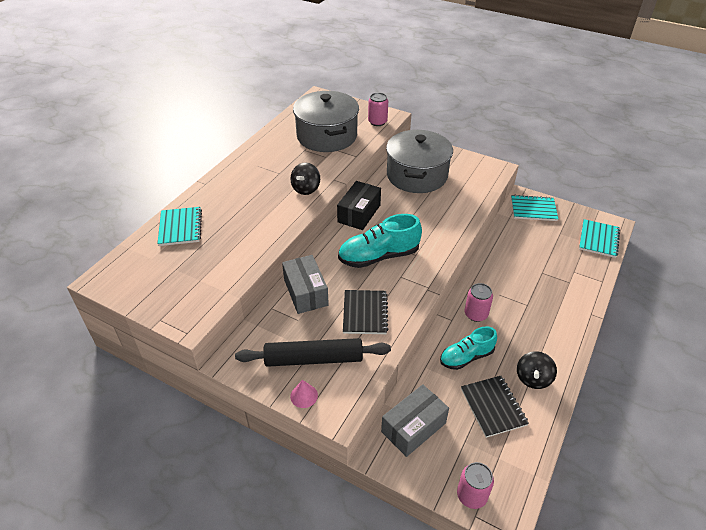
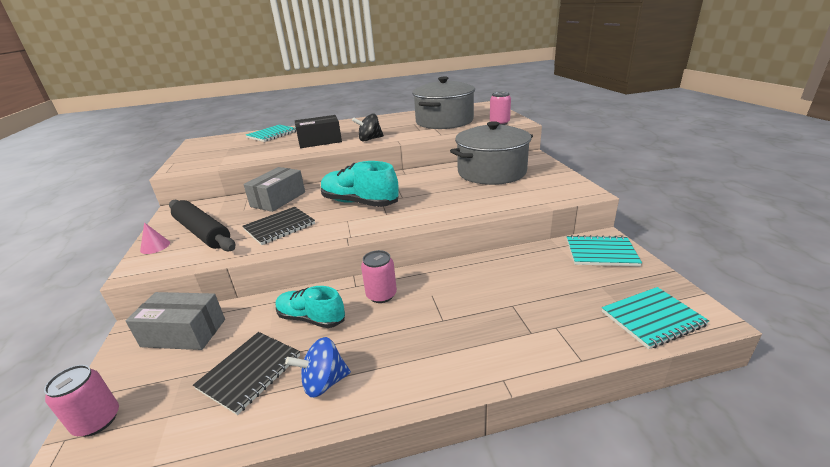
camera: 50 degrees right, 15 degrees down
(359, 213) = (400, 176): black box -> black box (320, 141)
(533, 209) = (601, 252): turquoise notebook -> turquoise notebook turned 45 degrees counterclockwise
(533, 378) = (324, 382): black spinning top -> blue spinning top

